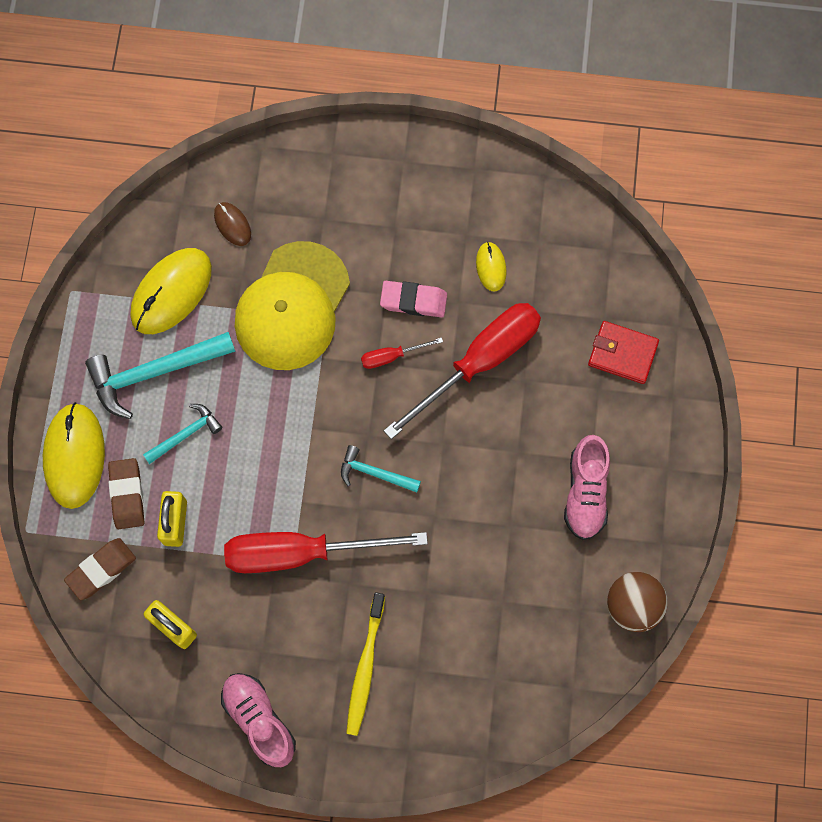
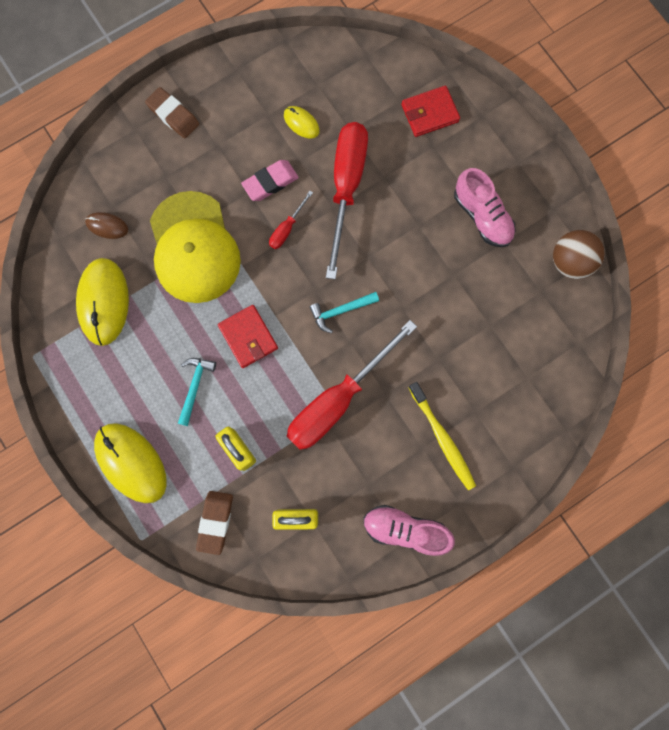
camera: 40 degrees left, 5 degrees up
(127, 495) = (190, 458): brown eraser -> brown eraser (173, 115)
(155, 372) = (138, 363): turquoise hammer -> none
(270, 428) = (248, 337): none -> red wallet

